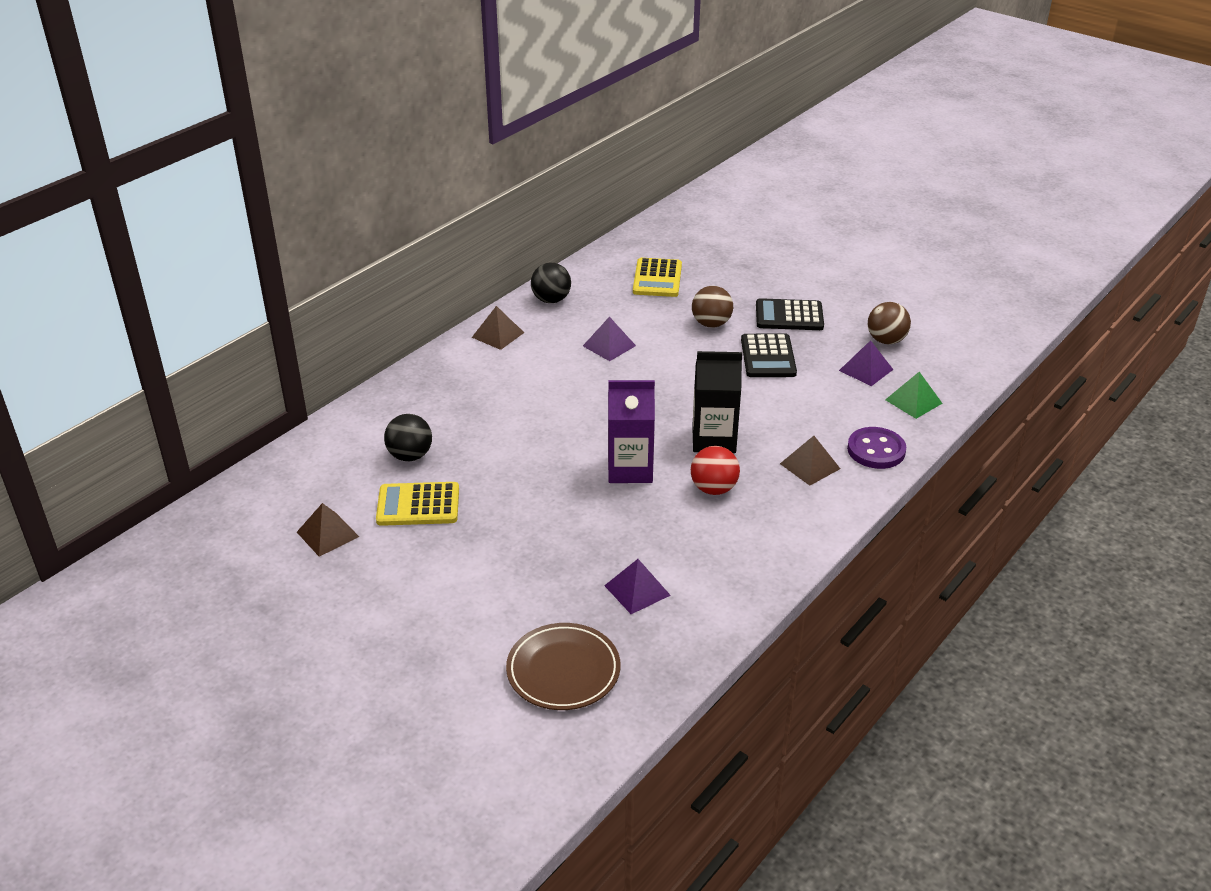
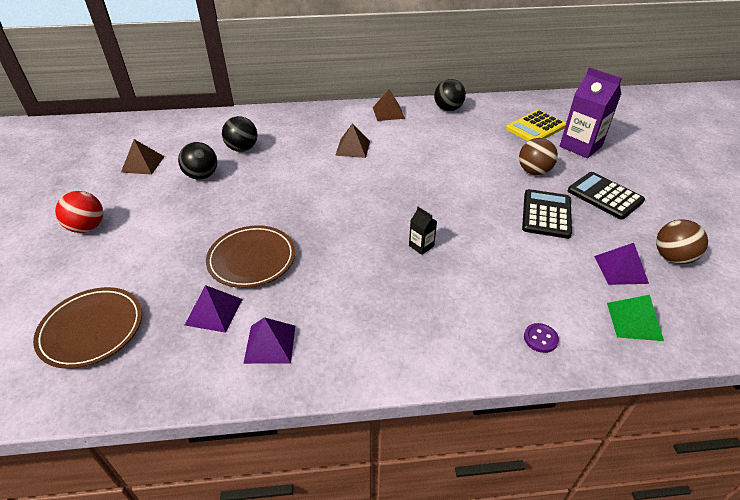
camera: 45 degrees right, 5 degrees up
(418, 505) = (202, 176): yellow calculator -> black ball
(599, 537) = (252, 259): none -> brown plate
(609, 345) = (443, 150): purple pyramid -> purple pyramid (270, 344)
(630, 469) = (338, 230): purple carton -> purple carton (580, 146)
(713, 489) = (369, 279): red ball -> red ball (87, 227)
(714, 439) = (421, 246): black carton -> black carton, size x0.47
(768, 357) = (546, 214): black calculator -> black calculator turned 150 degrees clockwise
(810, 466) = (464, 312): brown pyramid -> brown pyramid (352, 148)
(876, 450) = (540, 339): purple button -> purple button, size x0.54

